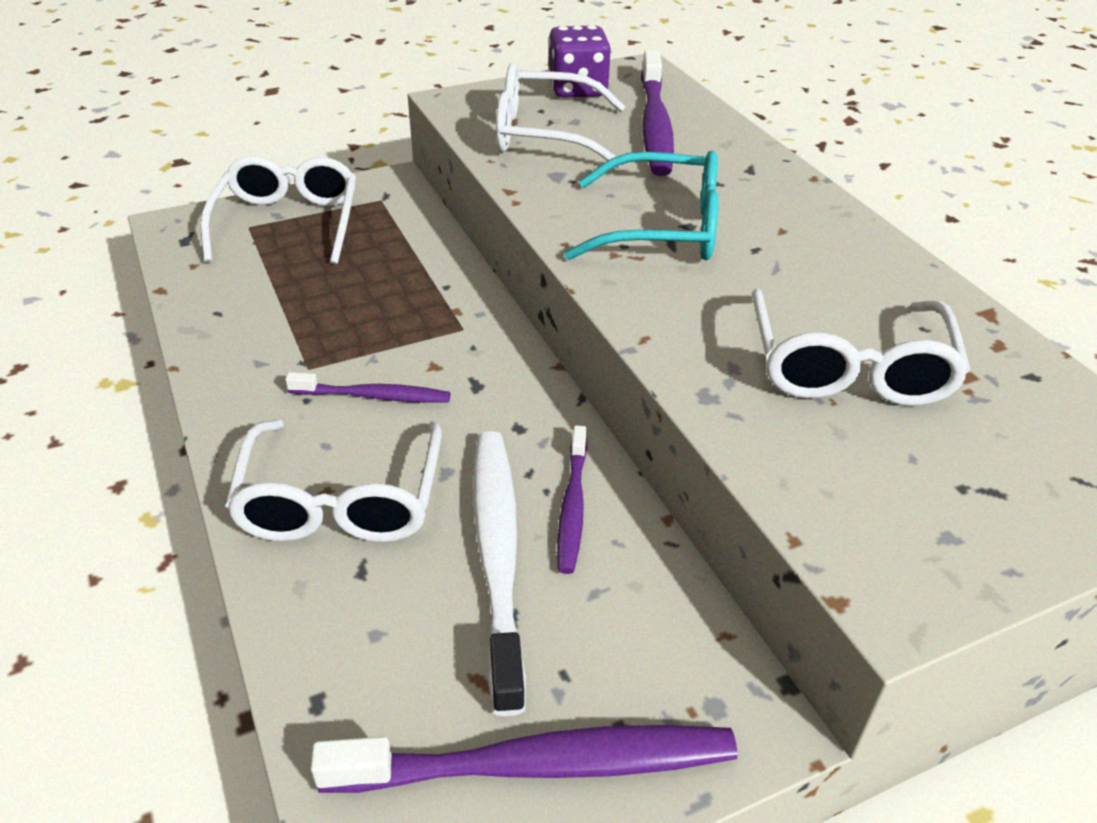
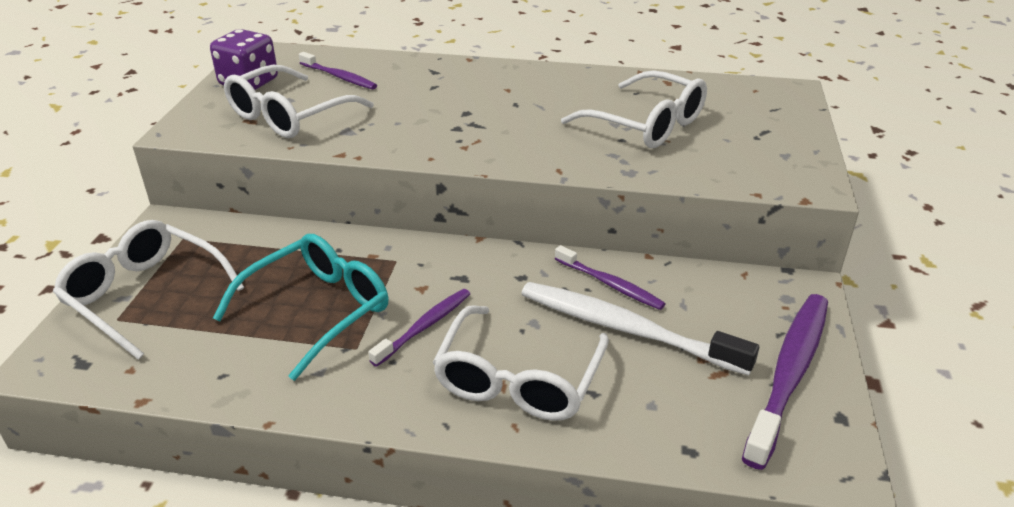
camera: 55 degrees left, 5 degrees down
(341, 500) = (518, 379): white glasses -> white glasses turned 75 degrees clockwise
(654, 125) = (339, 77): purple toothbrush -> purple toothbrush, size x0.56
(662, 228) = (459, 121): turquoise glasses -> turquoise glasses (317, 310)

